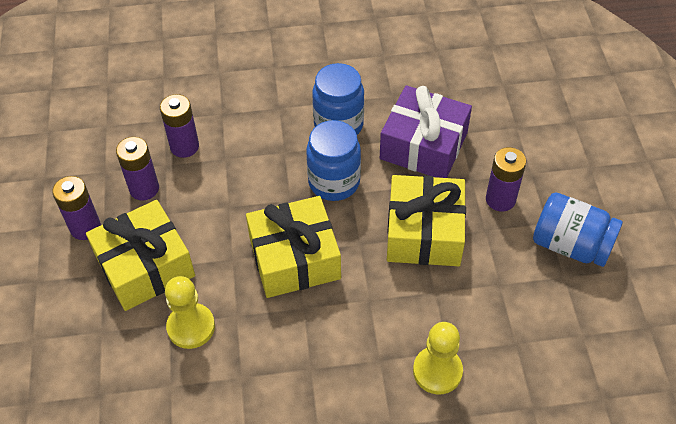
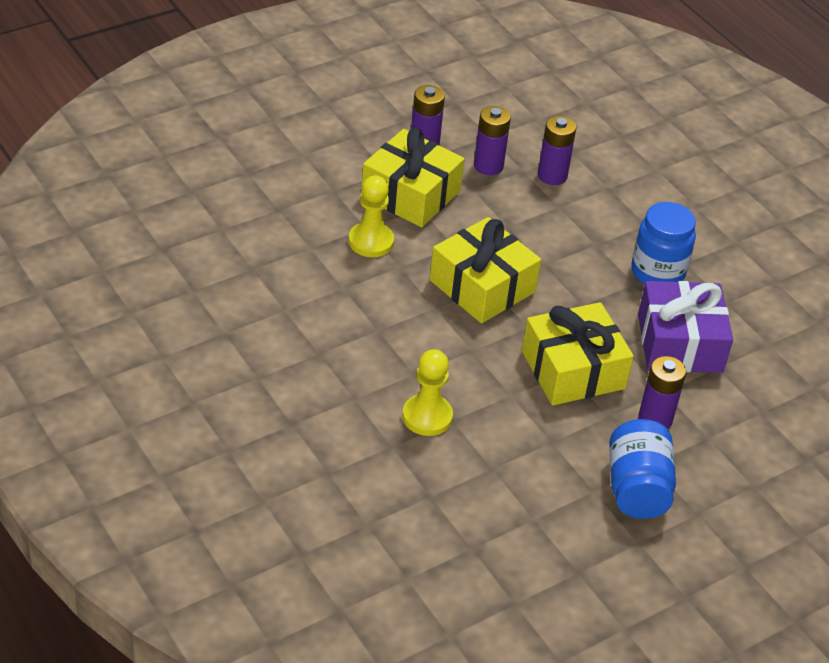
camera: 60 degrees right, 10 degrees down
(334, 182) = (586, 289): blue jar -> none

